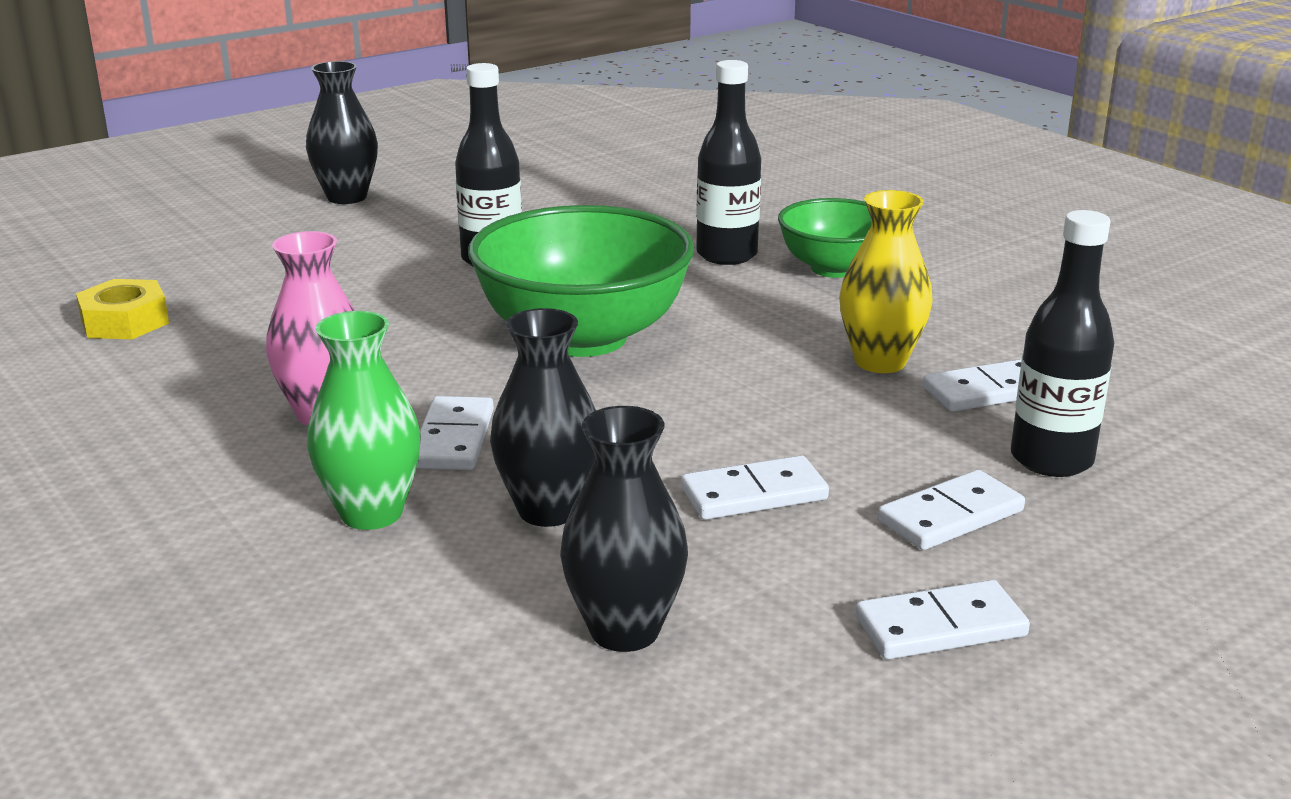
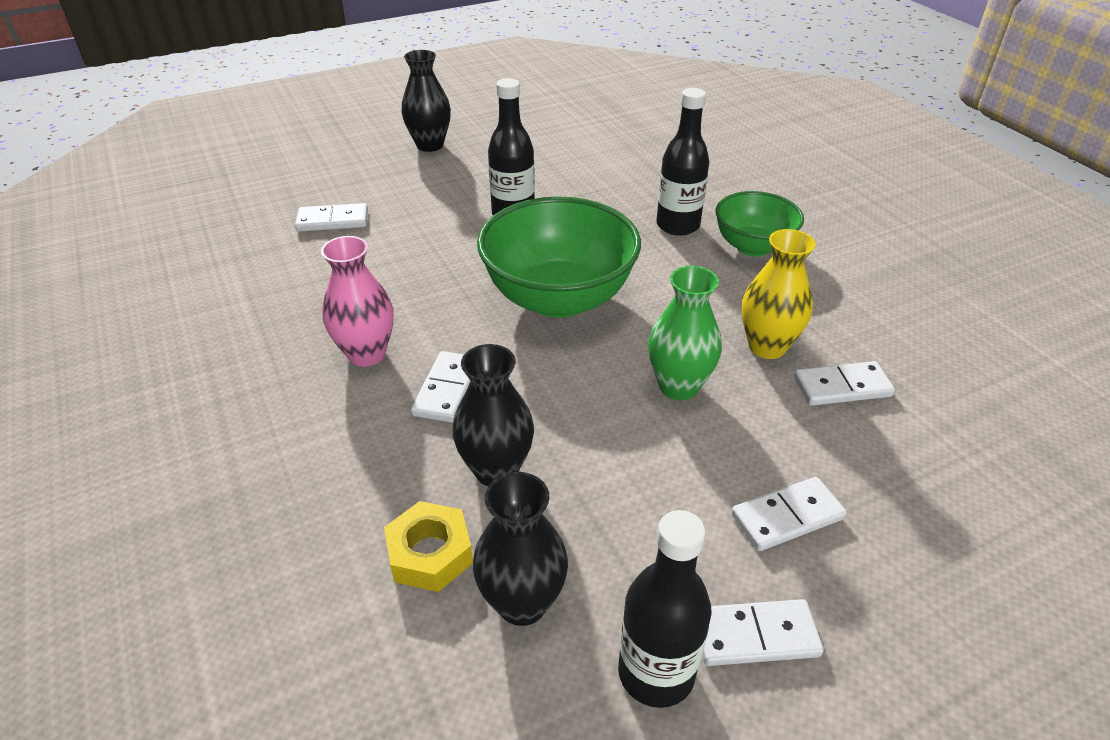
camera: 10 degrees right, 15 degrees up
(125, 322) = (259, 250): yellow nut -> yellow nut (430, 553)
(371, 513) = (375, 457): green vase -> green vase (678, 386)
(754, 494) = (645, 473): white domino -> white domino (333, 221)
(1051, 460) = (876, 466): black bottle -> black bottle (656, 673)

